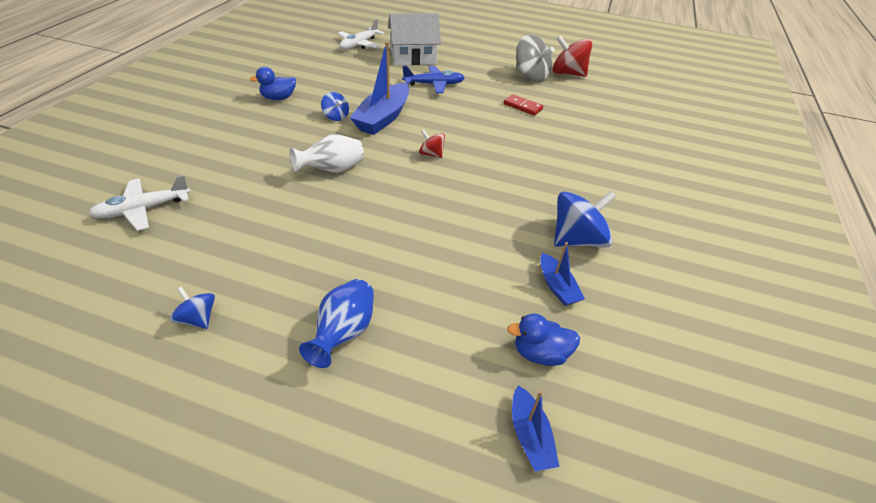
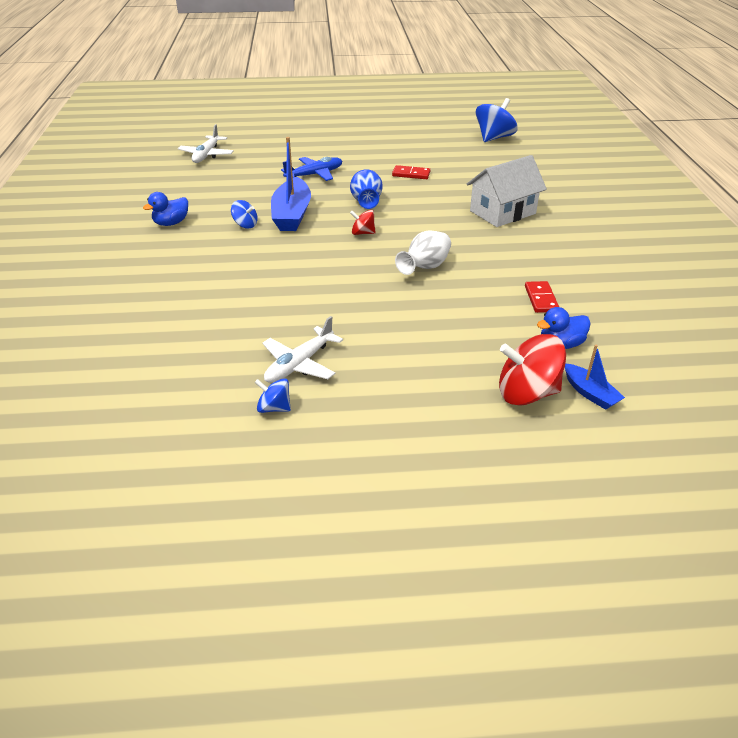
camera: 20 degrees left, 5 degrees down
(143, 209) = (134, 348): white plane -> white plane (299, 364)
(332, 170) = (284, 269): white vase -> white vase (425, 267)
(344, 333) = (405, 378): blue vase -> blue vase (366, 203)
(413, 57) = (273, 155): white house -> white house (502, 212)
(530, 76) = (397, 146): grey spinning top -> none
(557, 286) = (541, 299): blue boat -> red domino
(567, 73) = (428, 137): red spinning top -> red spinning top (527, 393)
(576, 240) = (532, 263): blue spinning top -> blue spinning top (494, 138)

